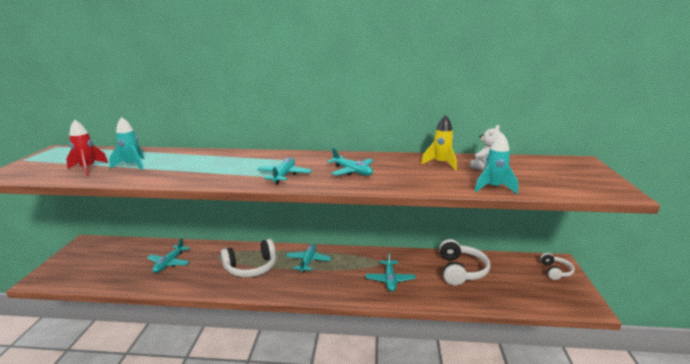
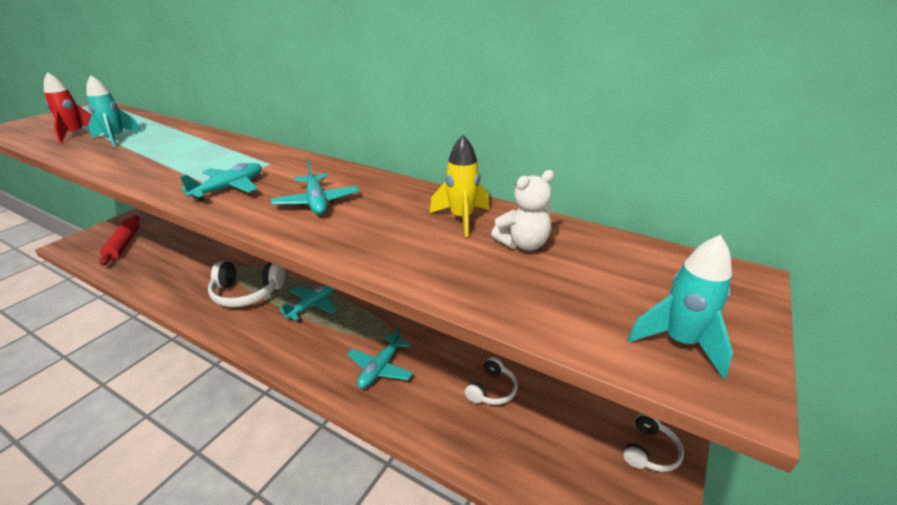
camera: 25 degrees right, 10 degrees up
(99, 266) = (124, 245): none -> red rolling pin
(169, 263) = (180, 261): turquoise plane -> none
(461, 270) = (492, 389): white headphones -> white headphones, size x0.58
(494, 188) = (476, 292): turquoise rocket -> turquoise rocket (679, 342)

